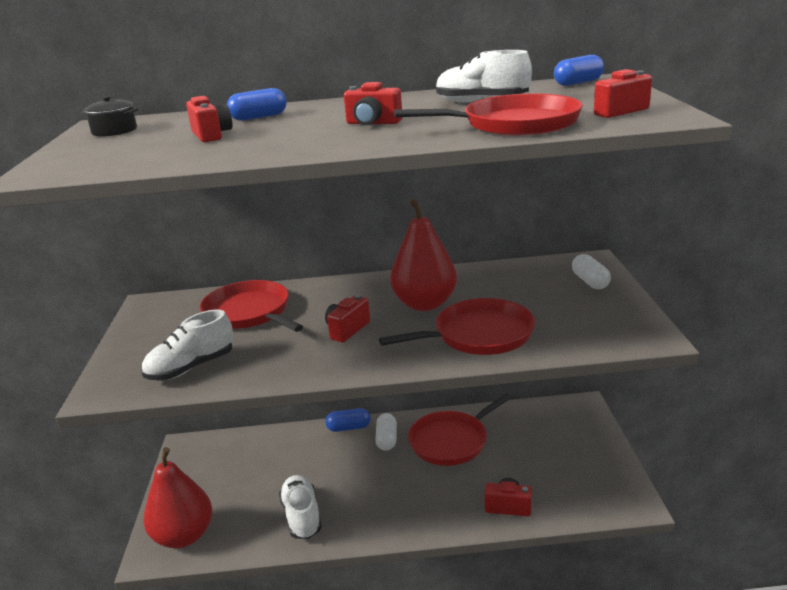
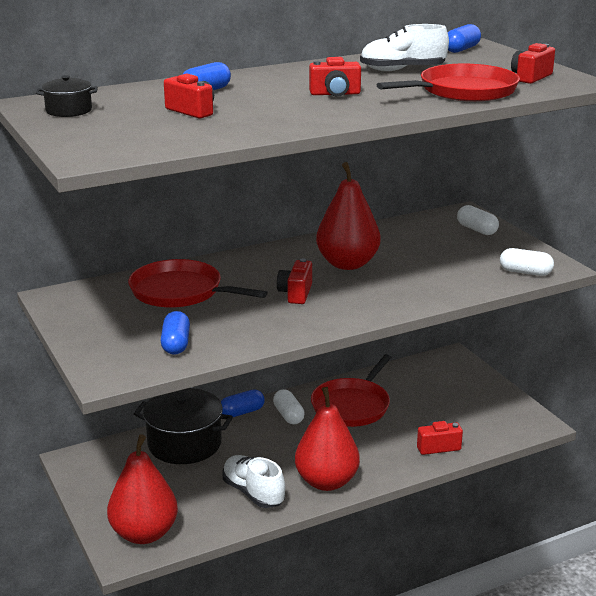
camera: 25 degrees left, 0 degrees up
(191, 368) = (176, 344): white shoe -> blue capsule
(280, 450) = (184, 444): none -> black pot
(375, 521) = (326, 481): none -> red pear
(478, 335) = (419, 282): red pan -> none
(607, 339) = (525, 272): none -> white capsule

